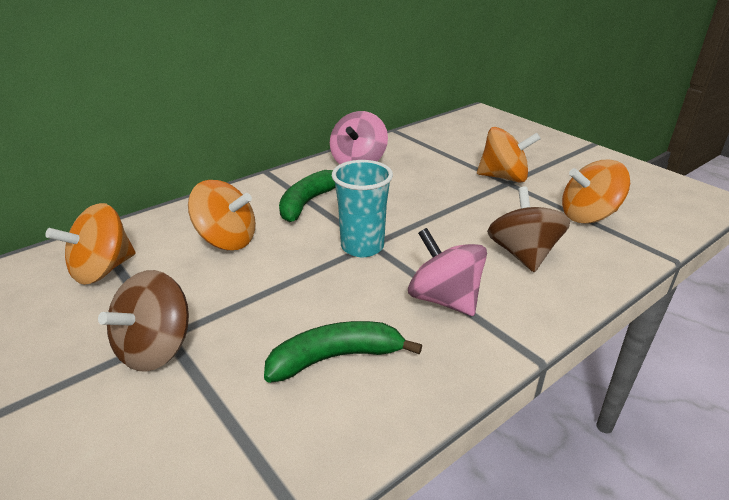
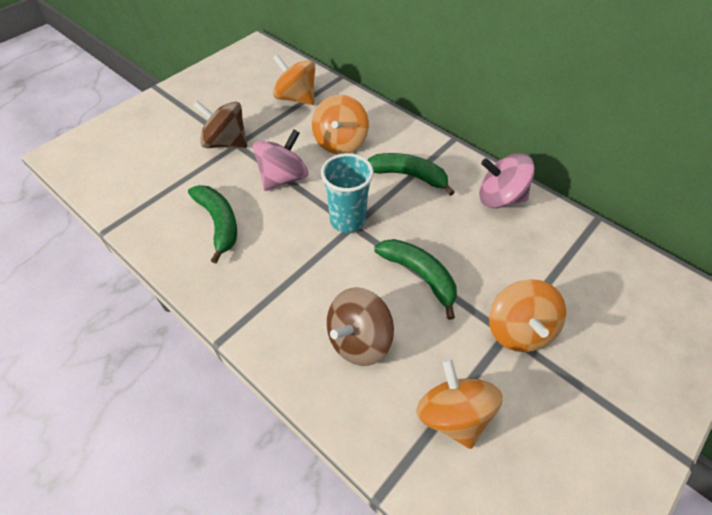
camera: 80 degrees right, 20 degrees up
(444, 299) = (284, 279): pink spinning top -> pink spinning top (283, 178)
(445, 212) = (420, 275): none -> green banana
(523, 254) = (359, 340): brown spinning top -> brown spinning top turned 150 degrees clockwise

